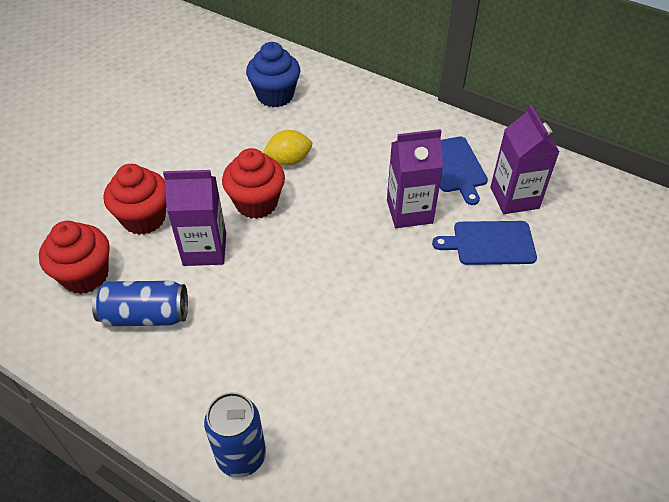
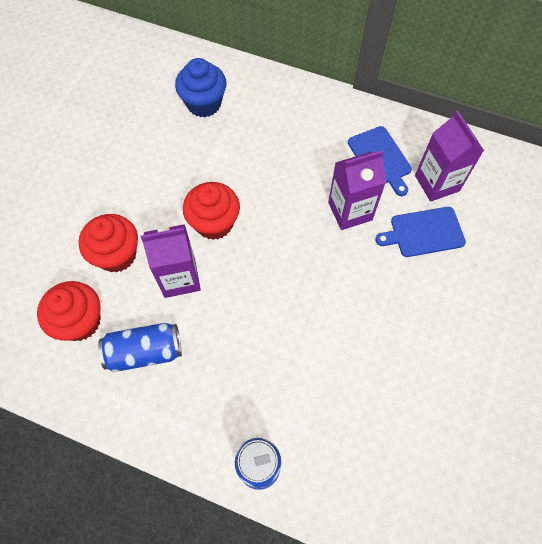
camera: 10 degrees left, 15 degrees up
(289, 160) = (232, 173): yellow lemon -> none

